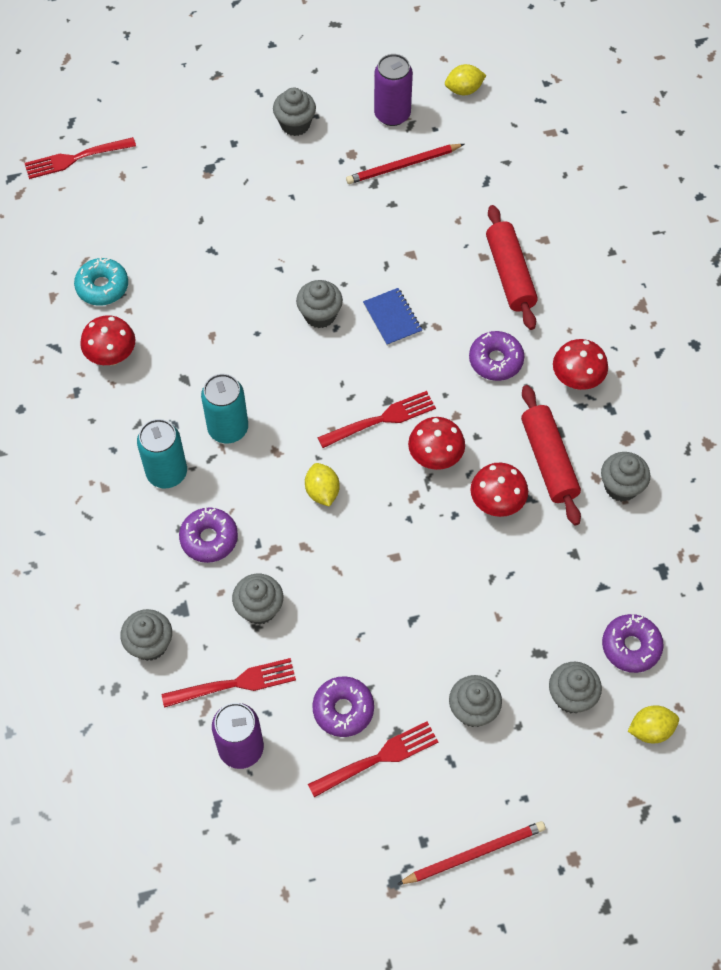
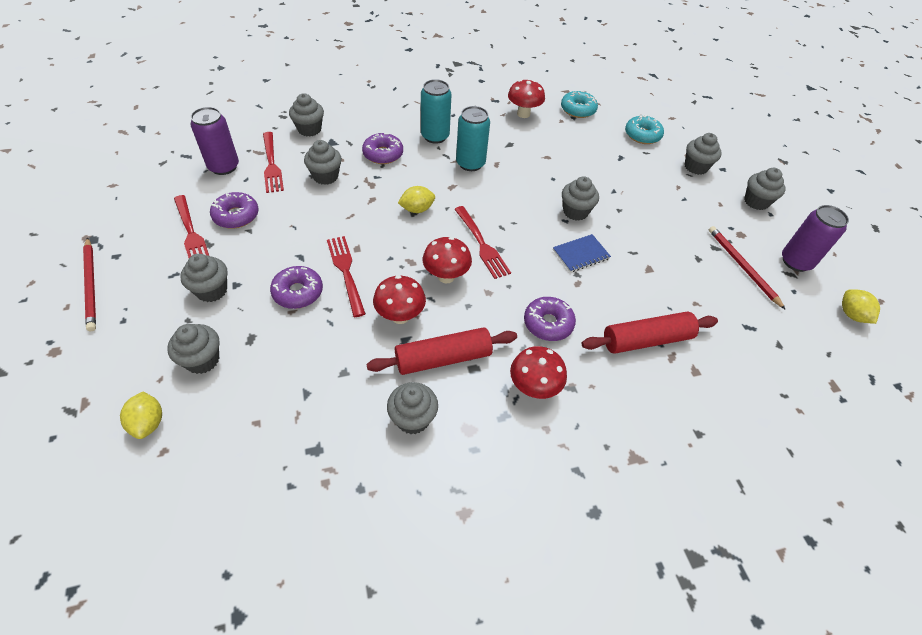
camera: 85 degrees right, 10 degrees down
(76, 158) = (678, 99): red fork -> red fork (346, 272)
(163, 217) = (642, 135): none -> turquoise donut
(230, 171) = (696, 167): none -> grey cupcake
(631, 646) = (238, 413): purple donut -> purple donut (298, 292)

